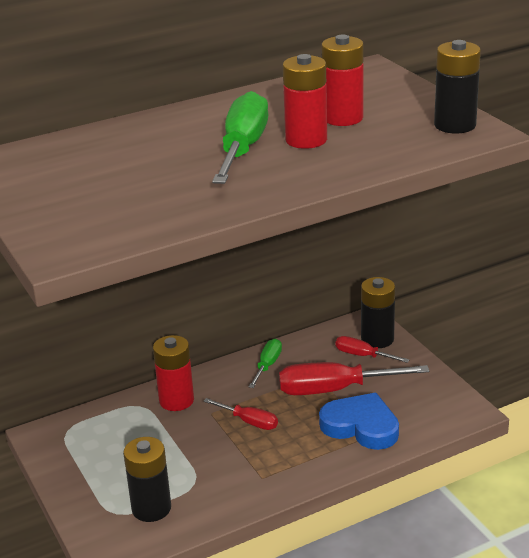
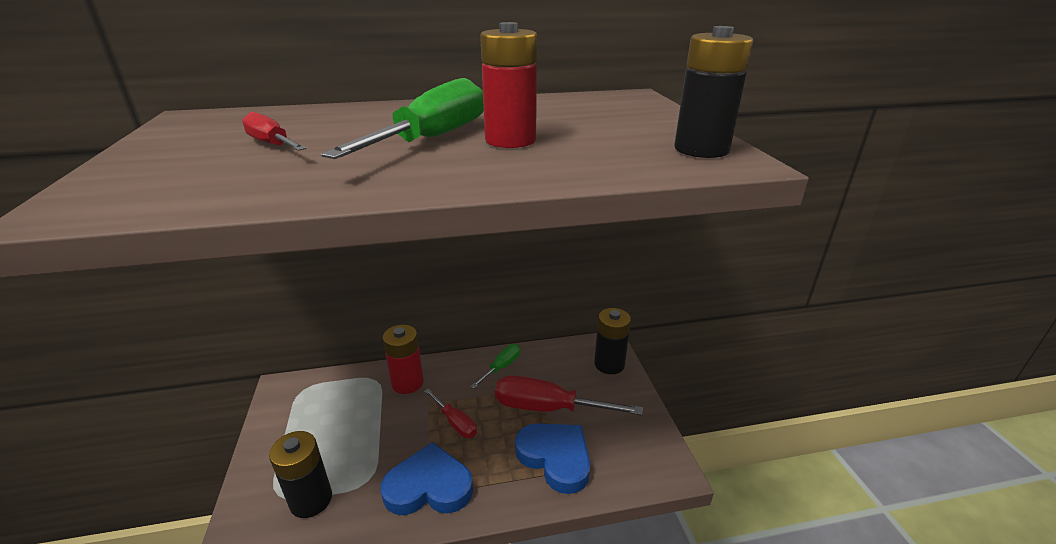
camera: 15 degrees right, 0 degrees up
(256, 473) = (429, 486): none -> blue heart
(343, 118) = (570, 127): red battery -> none
(363, 355) = (589, 378): red screwdriver -> red screwdriver (272, 144)

